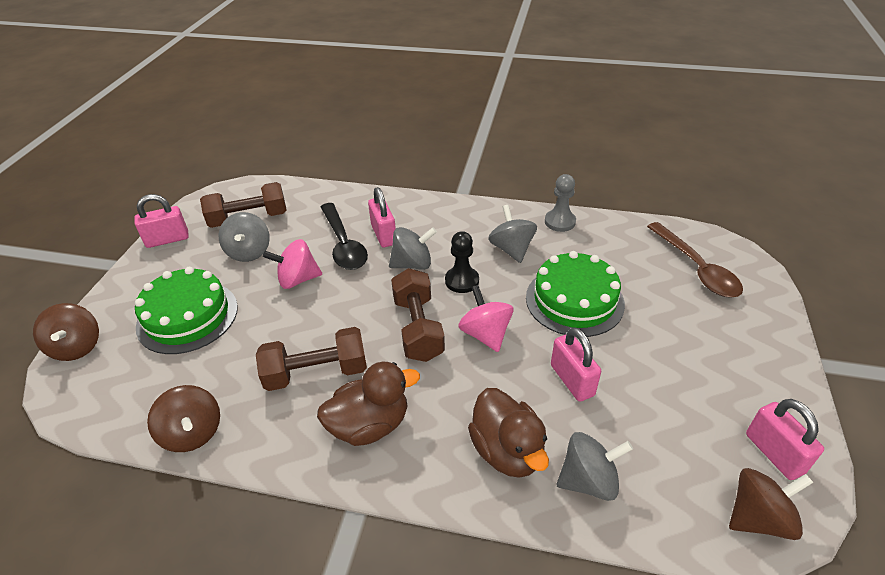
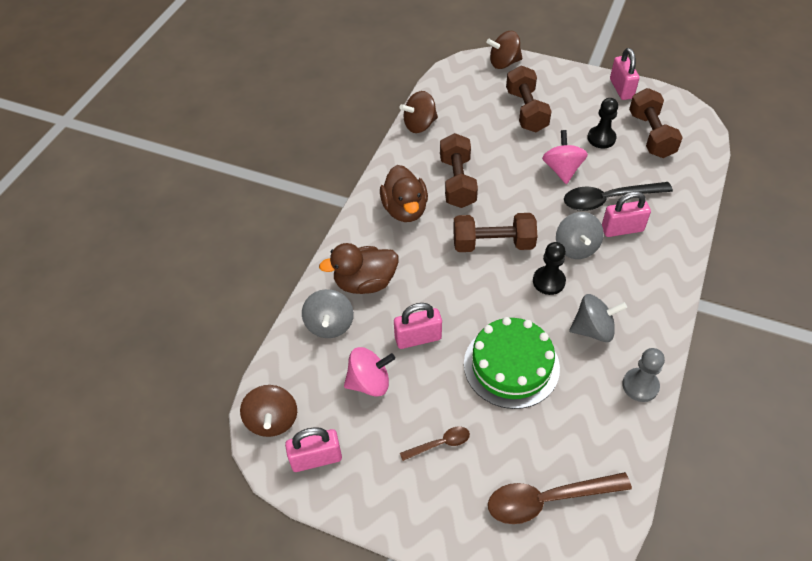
camera: 100 degrees right, 10 degrees up
(187, 316) = (526, 111): green cake -> brown dumbbell
(249, 252) = (601, 138): grey spinning top -> black pawn
(485, 334) = (479, 288): pink spinning top -> pink spinning top (369, 382)
(688, 344) = (440, 444): none -> brown spoon

